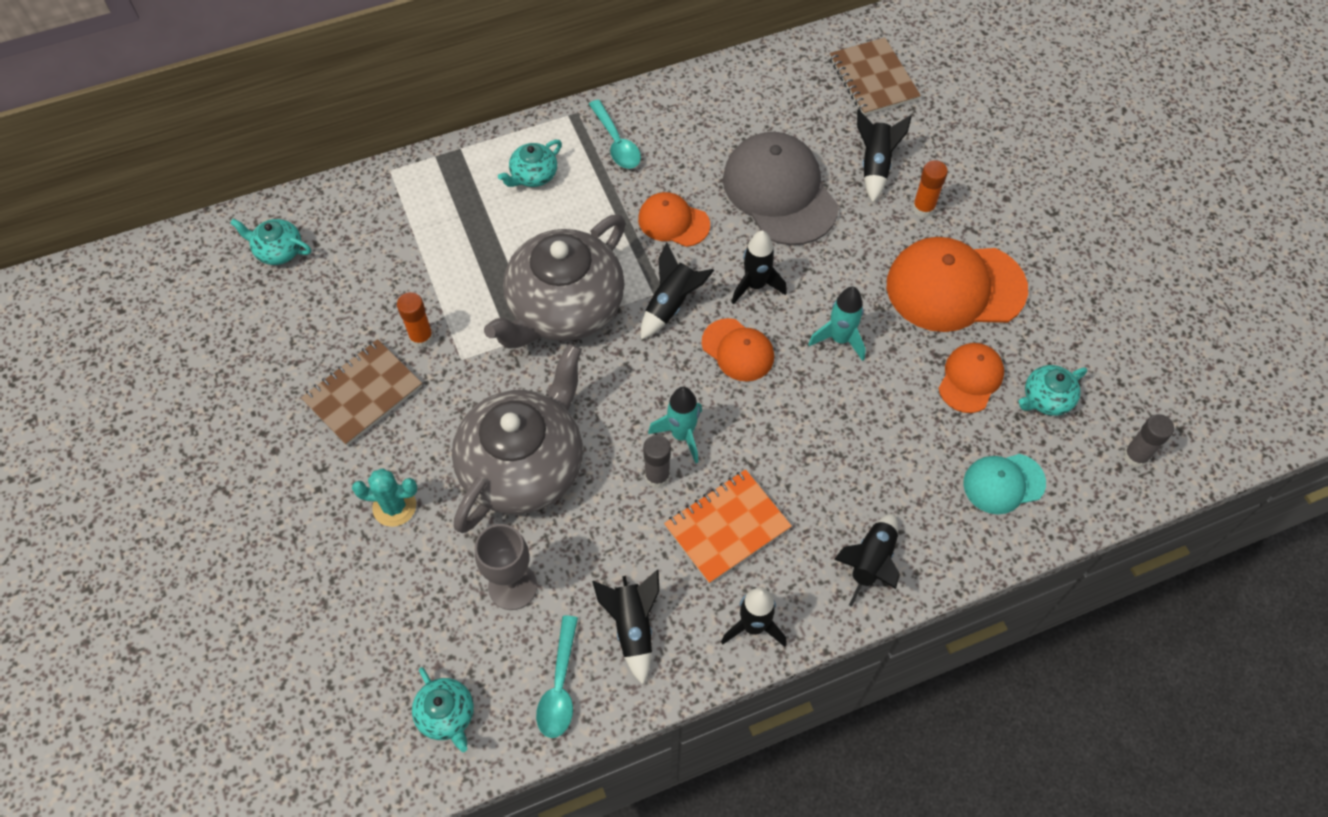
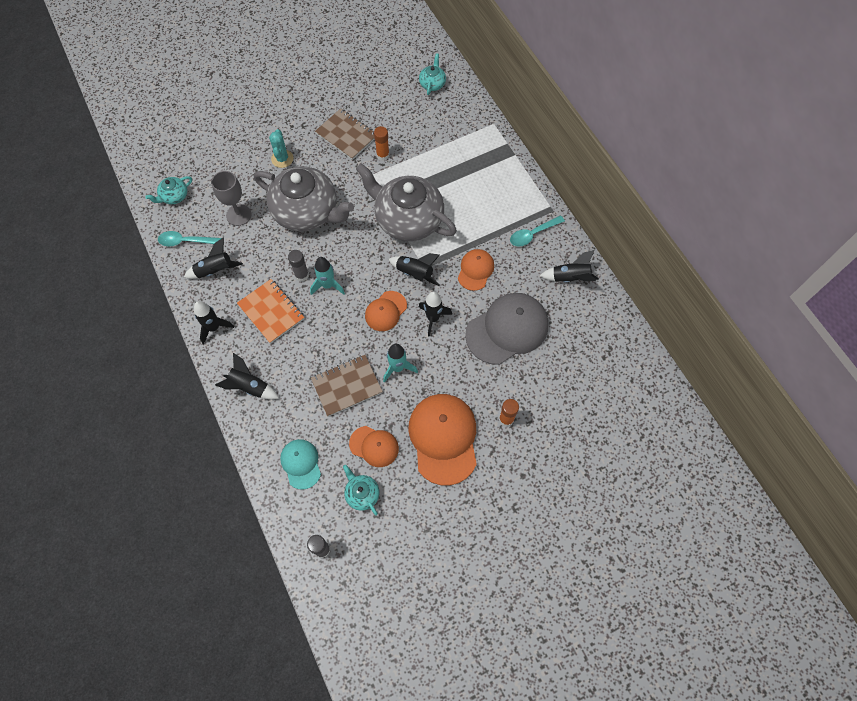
camera: 85 degrees right, 5 degrees up
(533, 175) = (500, 193): turquoise teapot -> none
(873, 79) = (616, 386): brown notebook -> brown notebook (347, 386)
(875, 166) = (538, 388): black rocket -> black rocket (570, 278)

